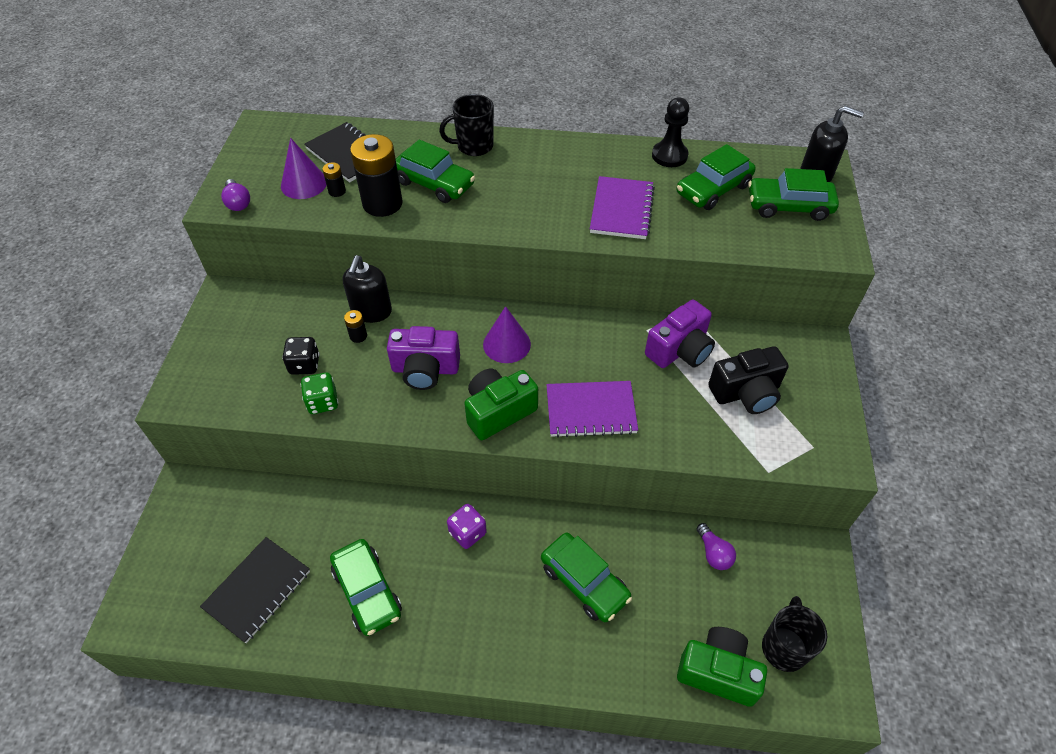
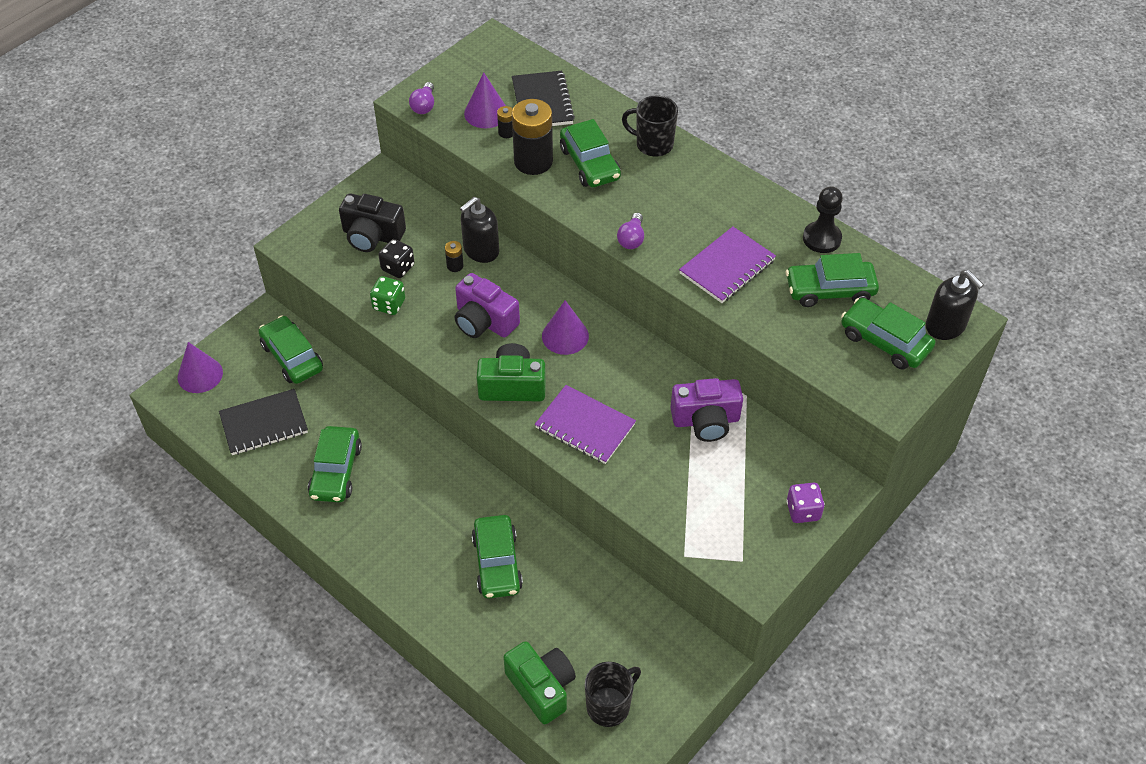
camera: 35 degrees right, 0 degrees up
(150, 581) = (200, 375): none -> purple cone
(239, 508) = (292, 357): none -> green car
(467, 533) = (440, 474): purple dice -> purple dice (803, 511)
(713, 553) = (618, 607): purple light bulb -> purple light bulb (631, 239)
(746, 393) = (728, 486): black camera -> black camera (372, 235)

